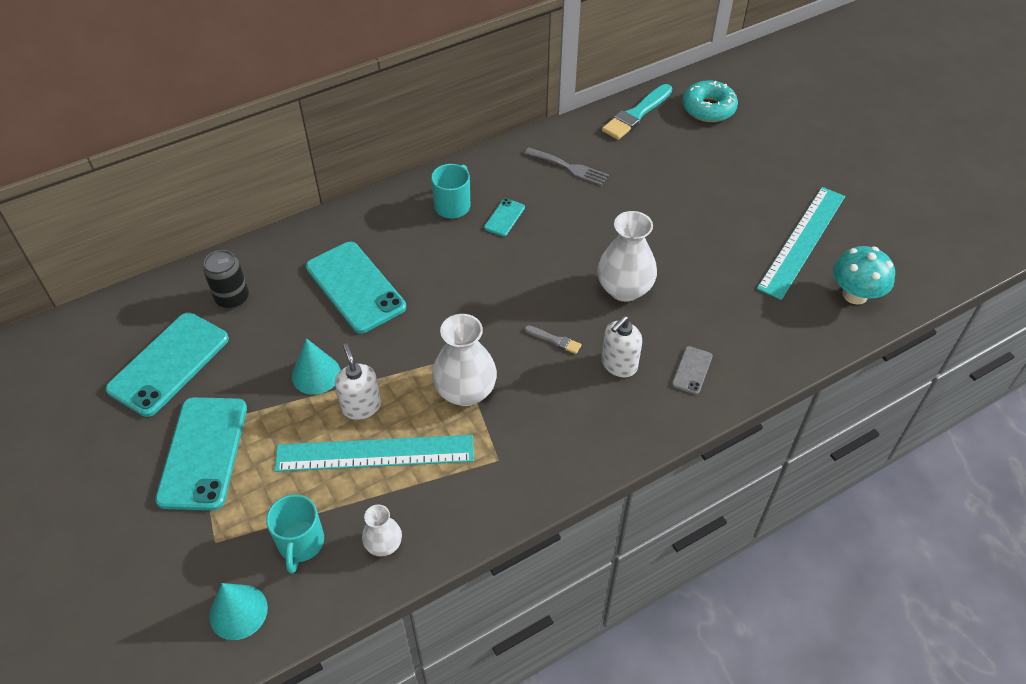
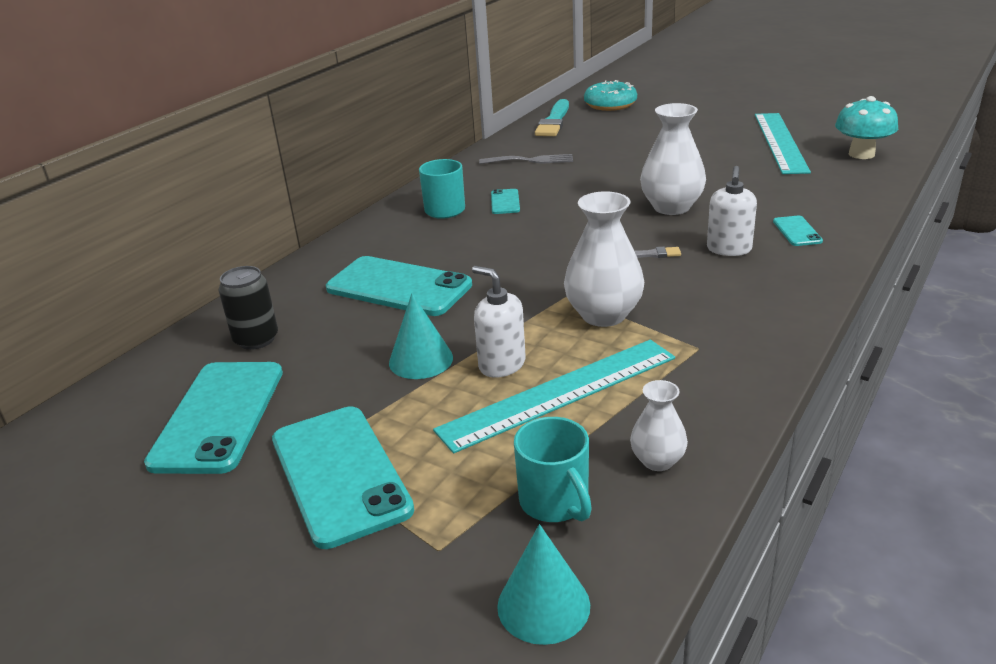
camera: 25 degrees left, 20 degrees down
(692, 370) = (797, 231): grey phone -> turquoise phone

